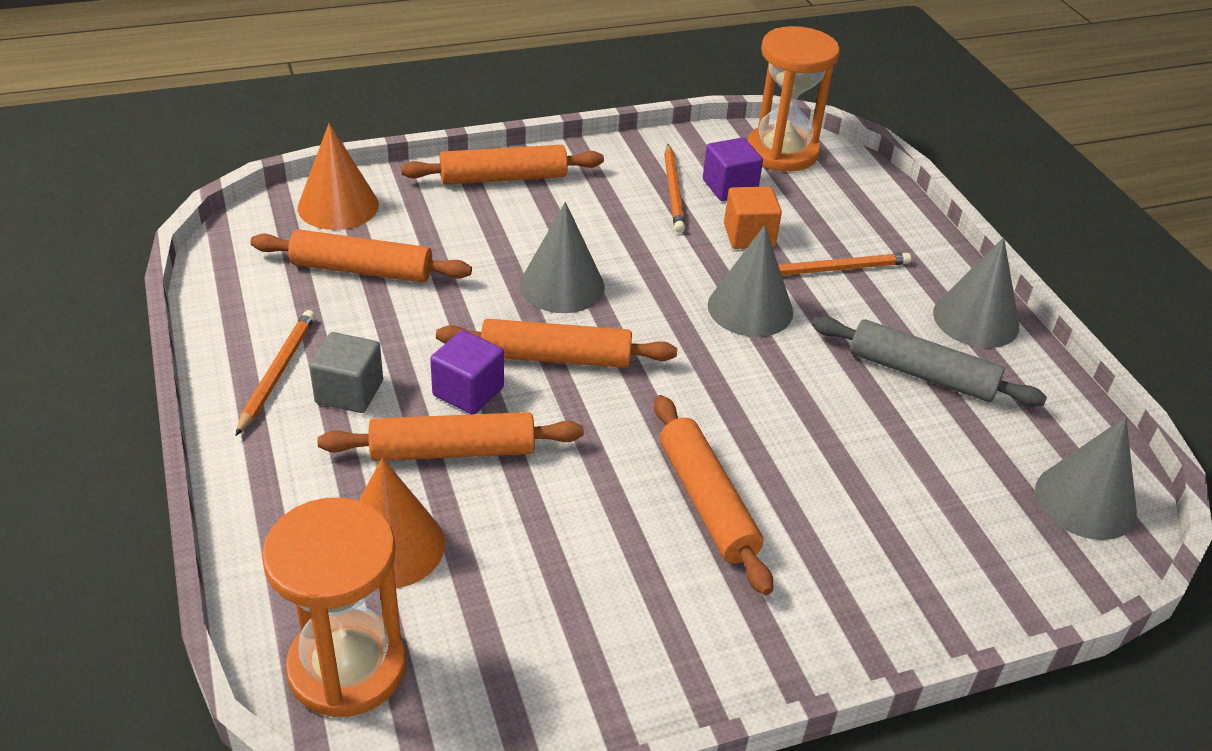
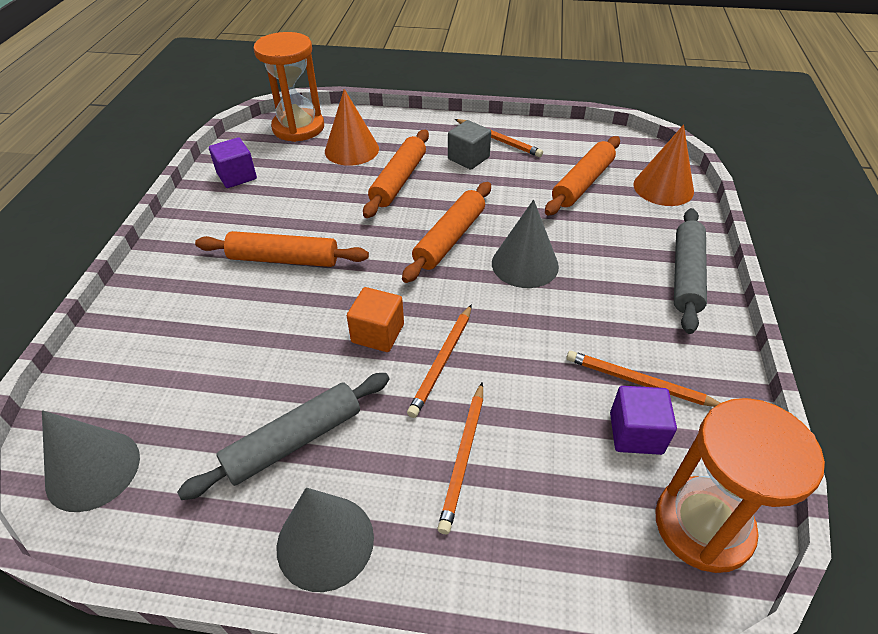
camera: 120 degrees right, 5 degrees up
(468, 391) = (441, 197): purple cube -> purple cube (237, 176)
(503, 178) = (686, 276): orange rolling pin -> grey rolling pin
(749, 236) = (544, 409): orange cube -> orange cube (378, 333)
(750, 308) = (442, 361): grey cone -> orange pencil

